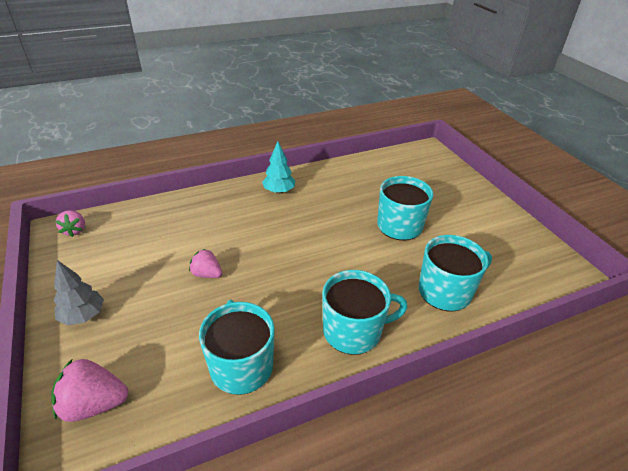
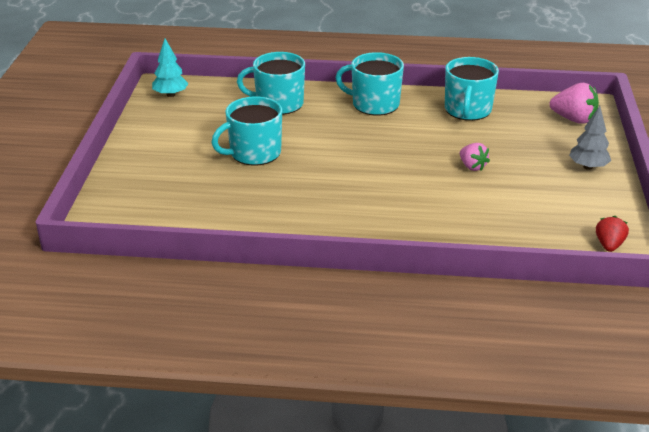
camera: 150 degrees left, 5 degrees down
(75, 230) = (609, 245): pink strawberry -> red strawberry
(279, 191) = (349, 224): turquoise tree -> turquoise tree (170, 95)

